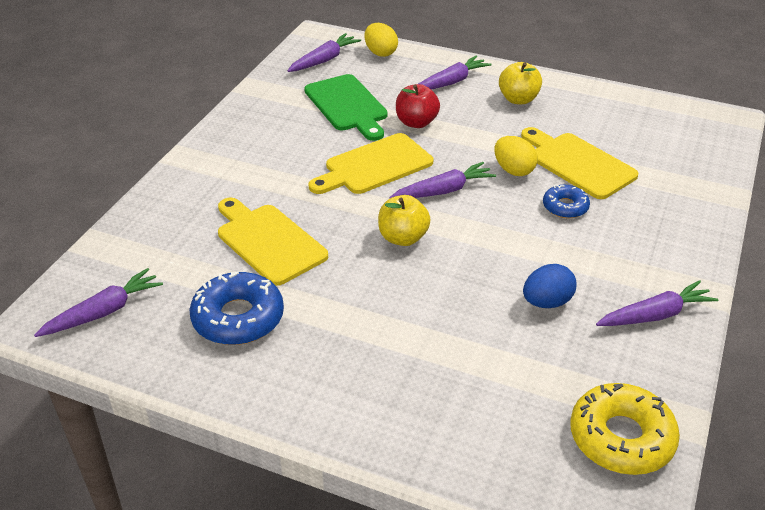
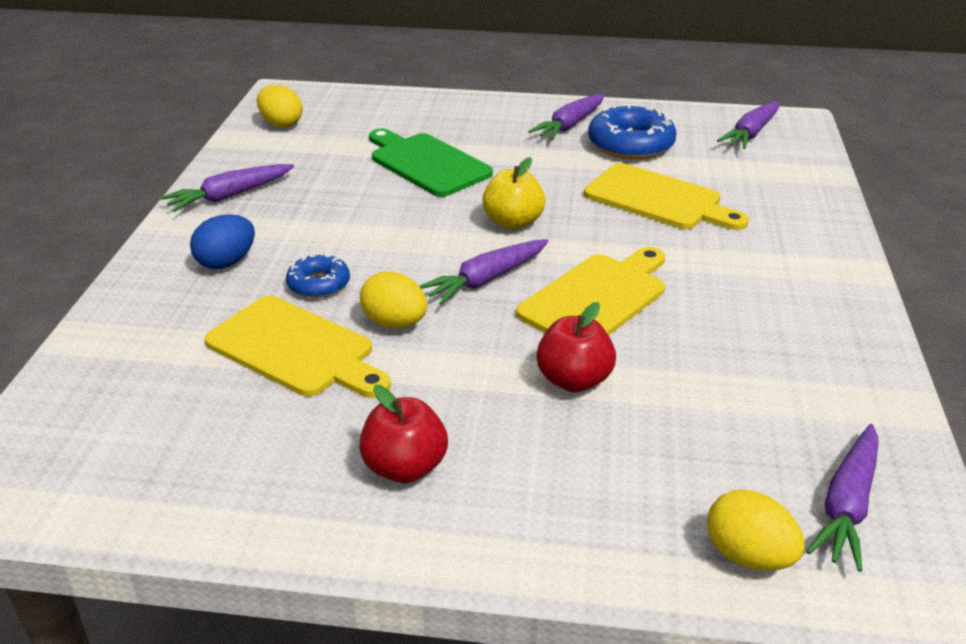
camera: 165 degrees right, 5 degrees down
(347, 105) = (710, 395): green cutting board -> green cutting board (426, 163)
(451, 82) = (552, 489): purple carrot -> purple carrot (570, 125)
(518, 99) = (405, 467): yellow apple -> red apple
(547, 302) = (342, 191): blue egg -> blue egg (226, 262)
(621, 438) = (281, 124): yellow donut -> yellow egg

